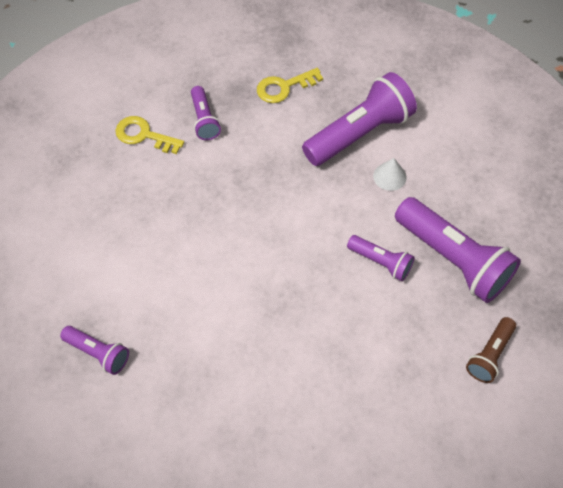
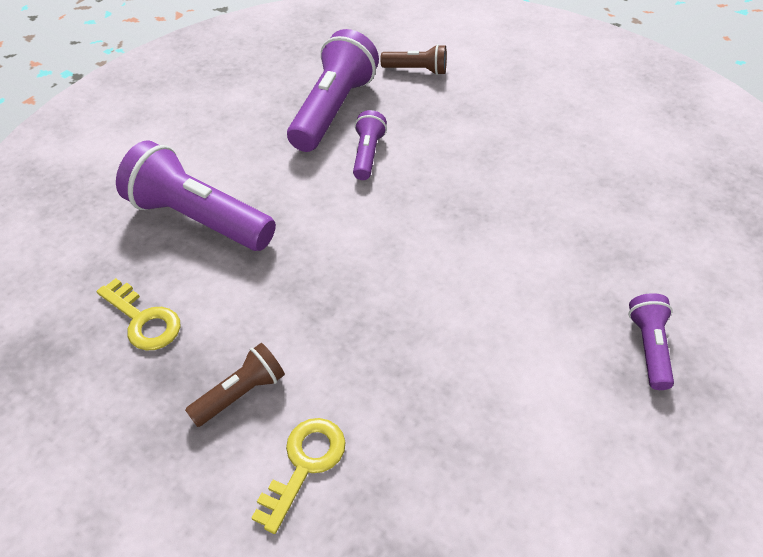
camera: 115 degrees left, 10 degrees down
(143, 135) = (304, 464): yellow key -> yellow key turned 150 degrees counterclockwise
(204, 120) = (241, 393): purple flashlight -> brown flashlight
(389, 176) = (253, 177): white cone -> none

